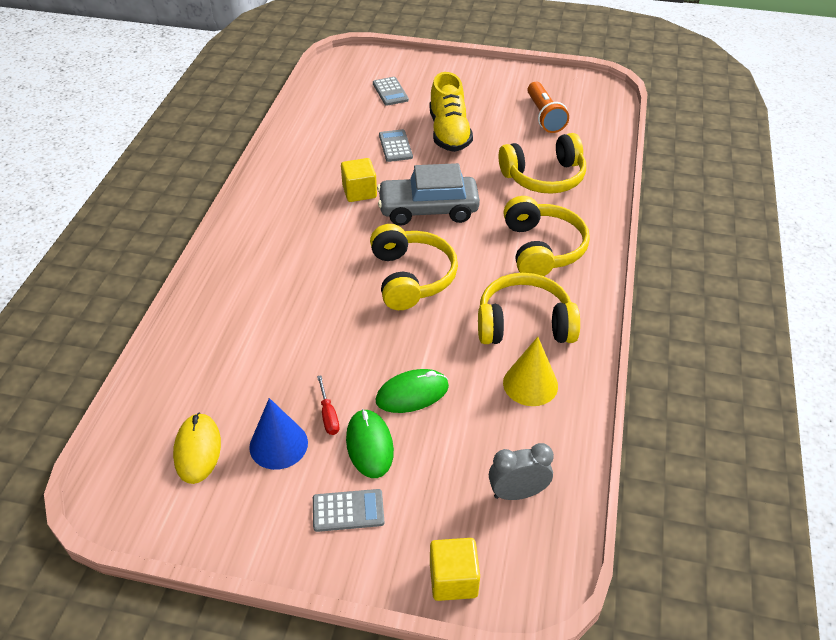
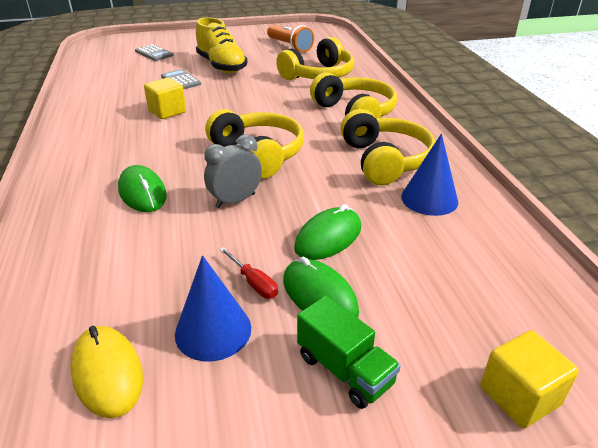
camera: 25 degrees left, 10 degrees down
(290, 292) = (142, 193): none -> green mouse
(348, 511) = (344, 370): grey calculator -> green truck
(428, 210) = (239, 110): grey car -> none
(517, 493) = (501, 286): grey clock -> grey clock (235, 201)
(524, 324) = (385, 160): yellow headphones -> yellow headphones turned 105 degrees clockwise
(530, 384) = (429, 199): yellow cone -> blue cone

